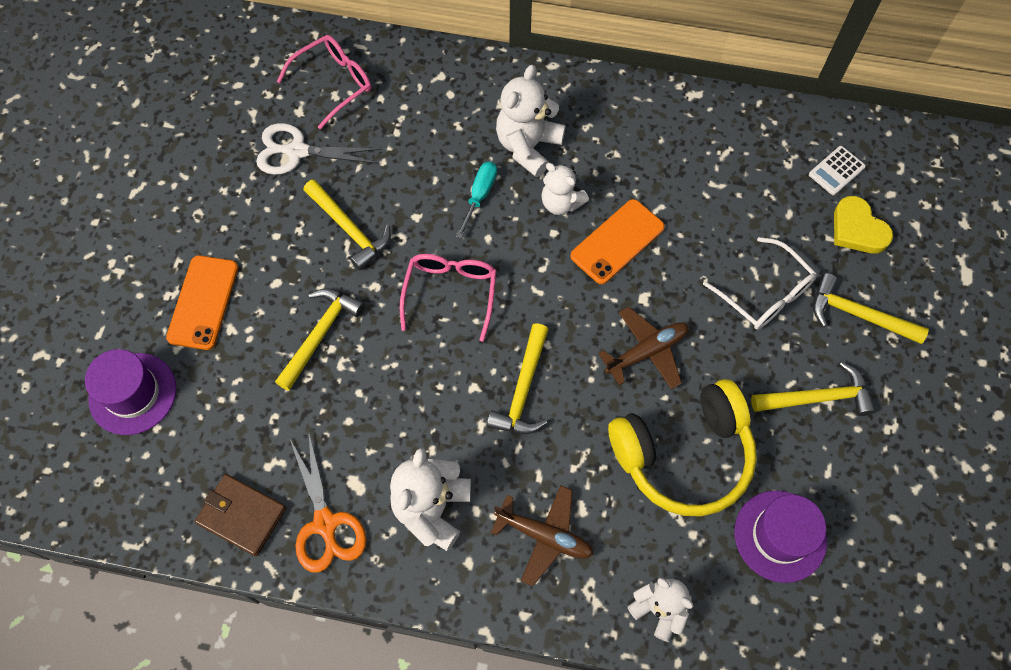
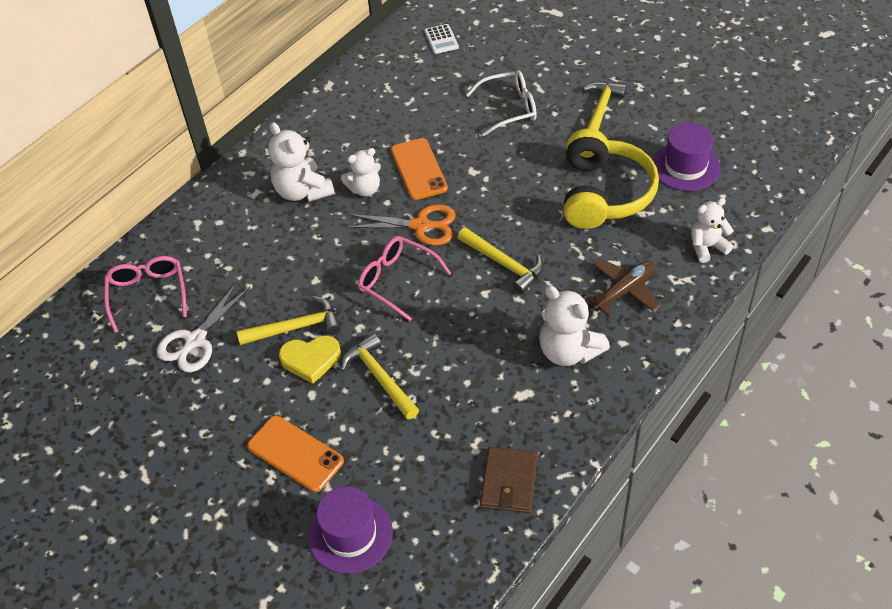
camera: 60 degrees left, 15 degrees down
(242, 515) = (509, 482): brown wallet -> brown wallet turned 45 degrees counterclockwise
(325, 524) = (546, 425): orange scissors -> orange scissors (421, 225)
(479, 196) = (325, 234): turquoise screwdriver -> none
(646, 352) = (515, 185): brown plane -> none
(857, 229) = (491, 47): yellow heart -> yellow heart (310, 359)
(857, 315) = (552, 71): yellow hammer -> none

